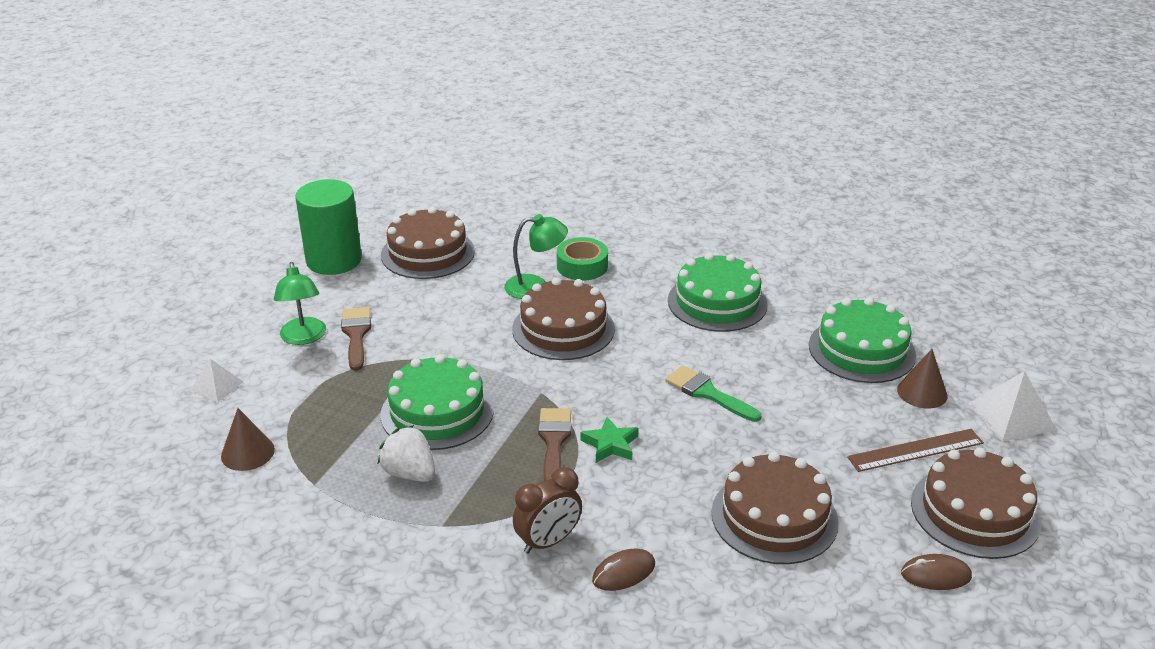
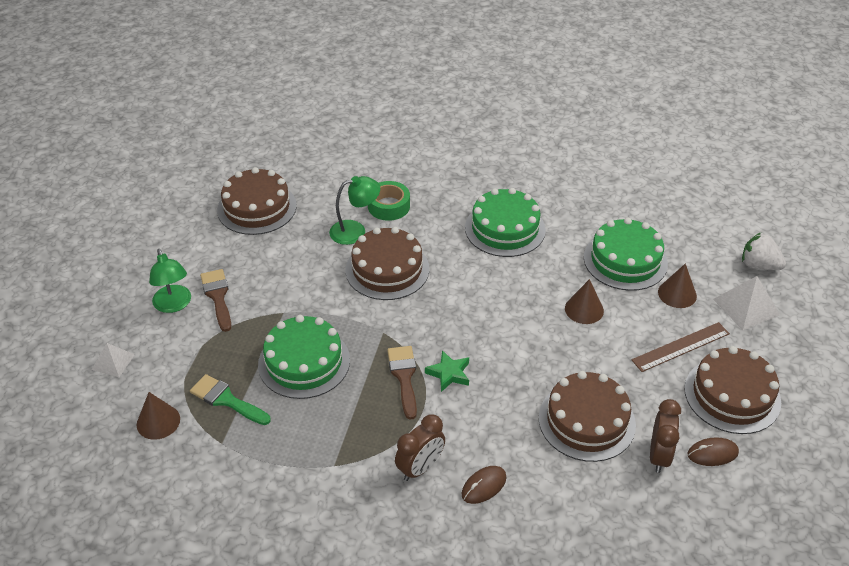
camera: 10 degrees left, 10 degrees up
(334, 260) = (178, 224): green cylinder -> none
(410, 473) = (296, 422): white strawberry -> white strawberry (759, 265)
(707, 393) = (514, 316): green brush -> green brush (226, 400)
(797, 396) = (584, 309): none -> brown cone
(862, 568) = (659, 456): none -> brown clock

